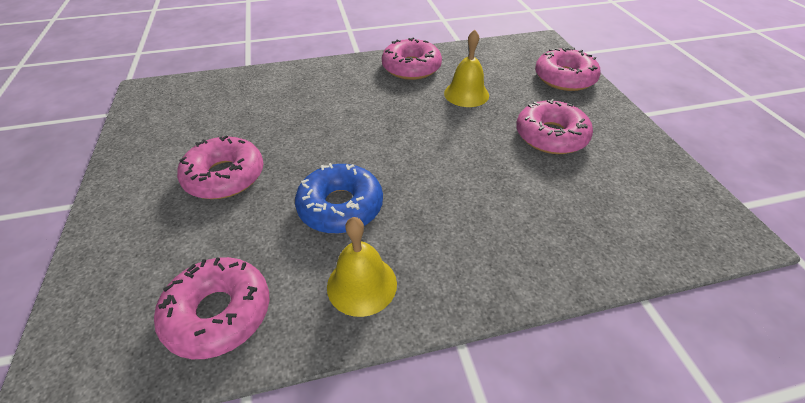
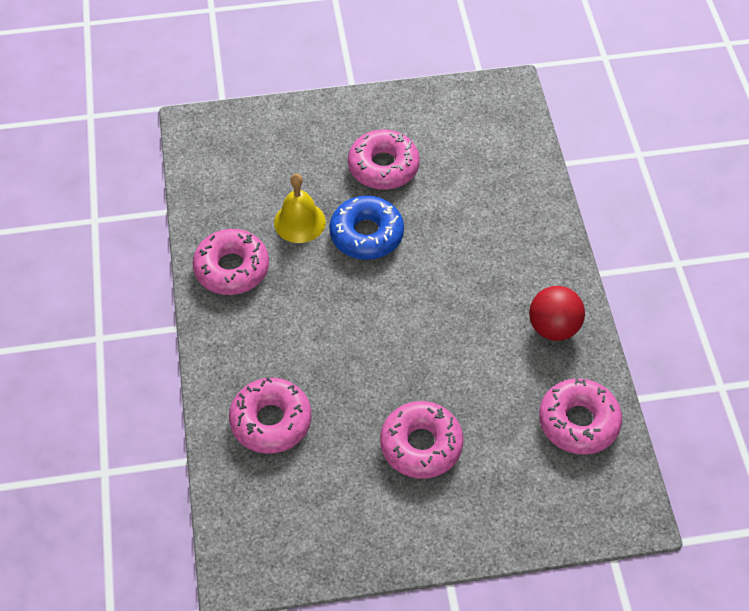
camera: 85 degrees left, 10 degrees up
(340, 207) = (469, 342): blue donut -> blue donut (366, 234)
(362, 284) = (553, 328): yellow bell -> red ball
(564, 78) = (281, 128): pink donut -> pink donut (271, 421)

